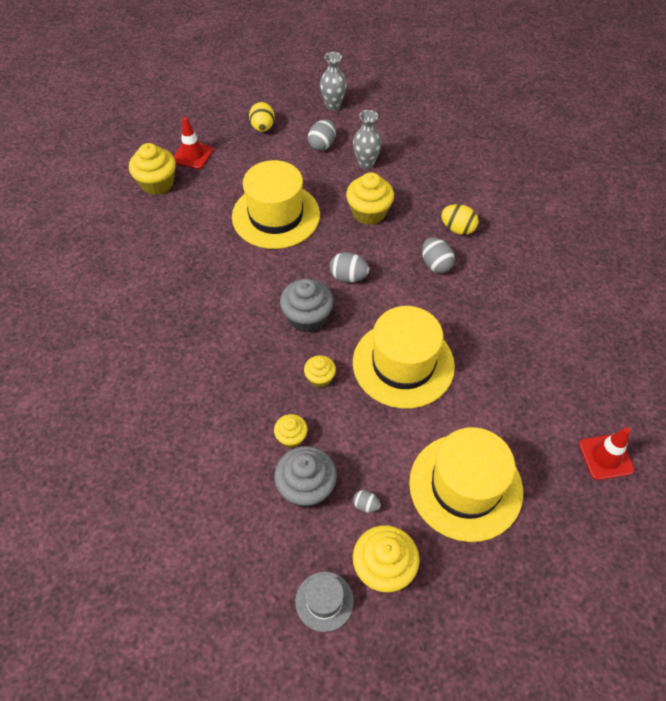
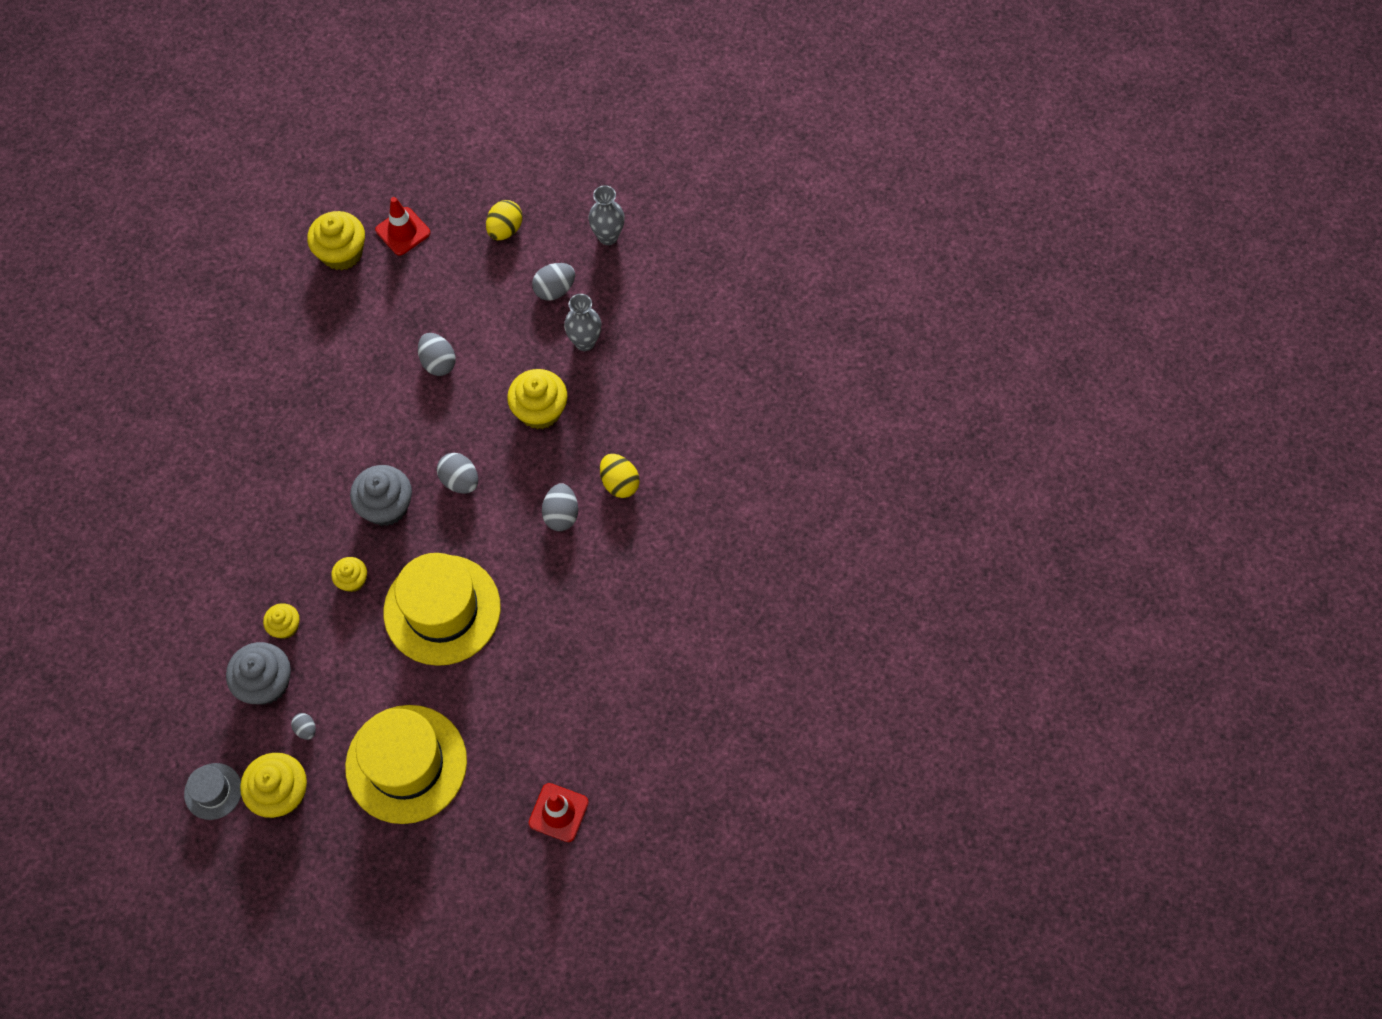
camera: 30 degrees right, 10 degrees up
(276, 215) = (438, 362): yellow hat -> grey egg

